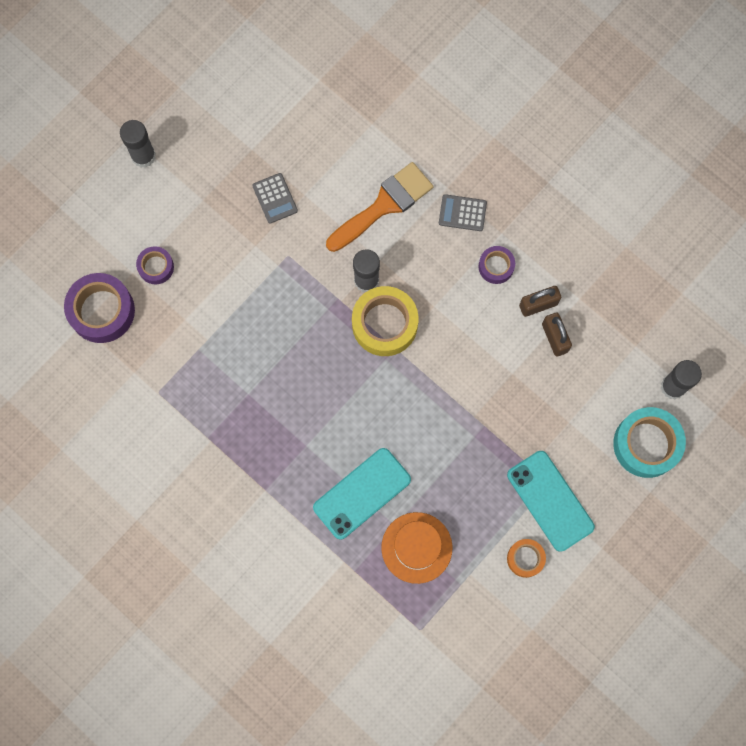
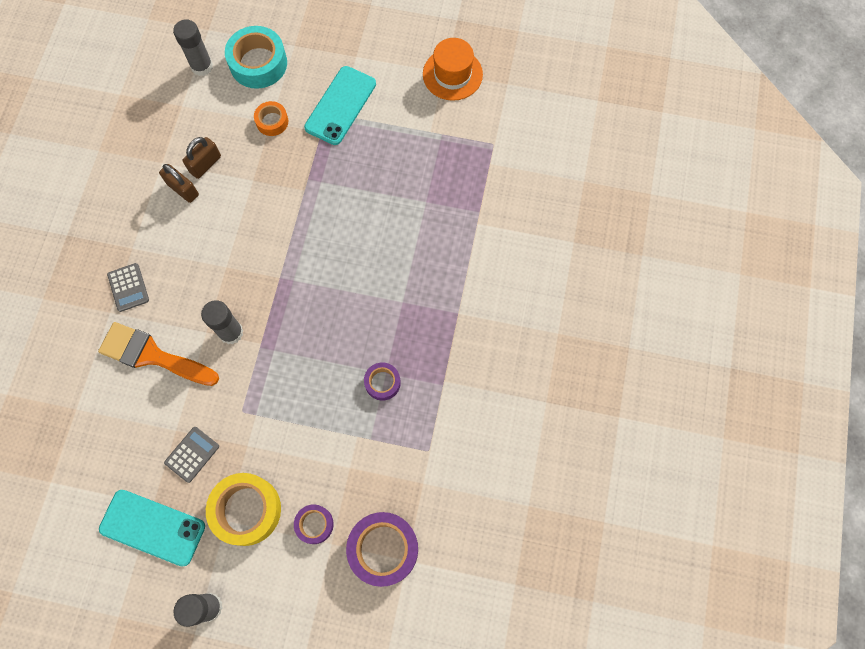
camera: 120 degrees left, 5 degrees down
(362, 493) = (415, 239): turquoise phone -> turquoise phone (152, 527)
(384, 324) = (262, 297): yellow tape -> yellow tape (246, 510)
(416, 547) = (433, 178): orange hat -> orange hat (452, 74)
(496, 266) = (165, 237): purple tape -> purple tape (382, 383)
(525, 558) = (395, 101): orange tape -> orange tape (272, 121)

